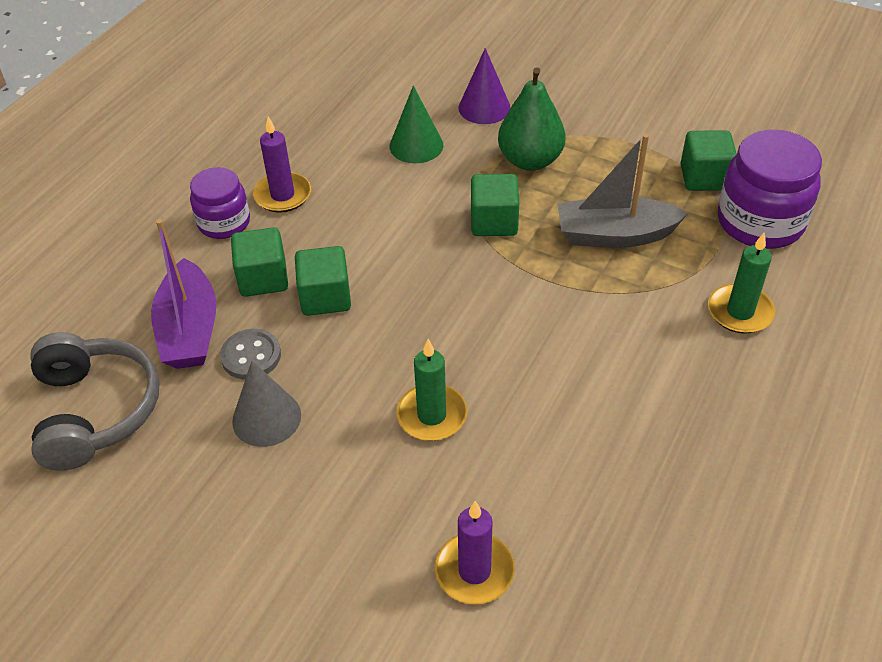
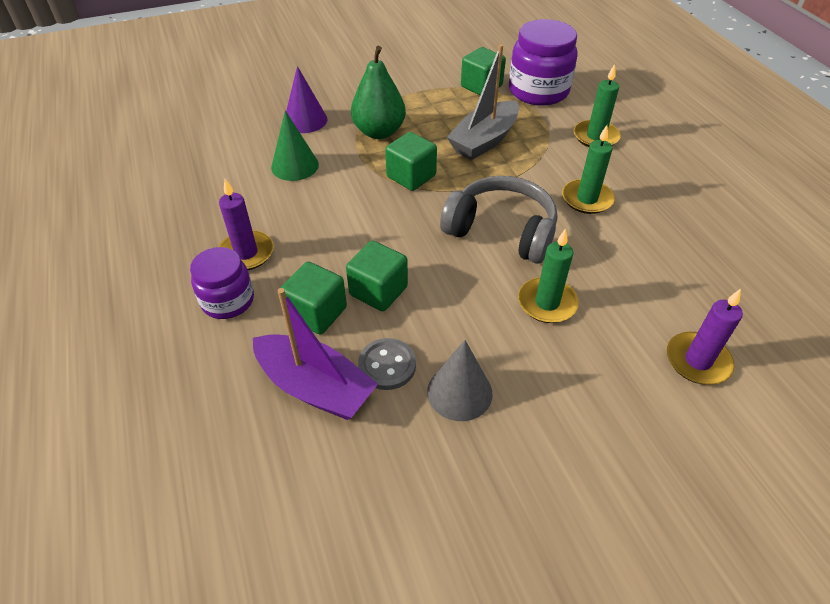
camera: 50 degrees left, 0 degrees up
(96, 411) = (331, 505): grey headphones -> grey headphones (501, 231)
(620, 362) = (587, 199): none -> green candle

